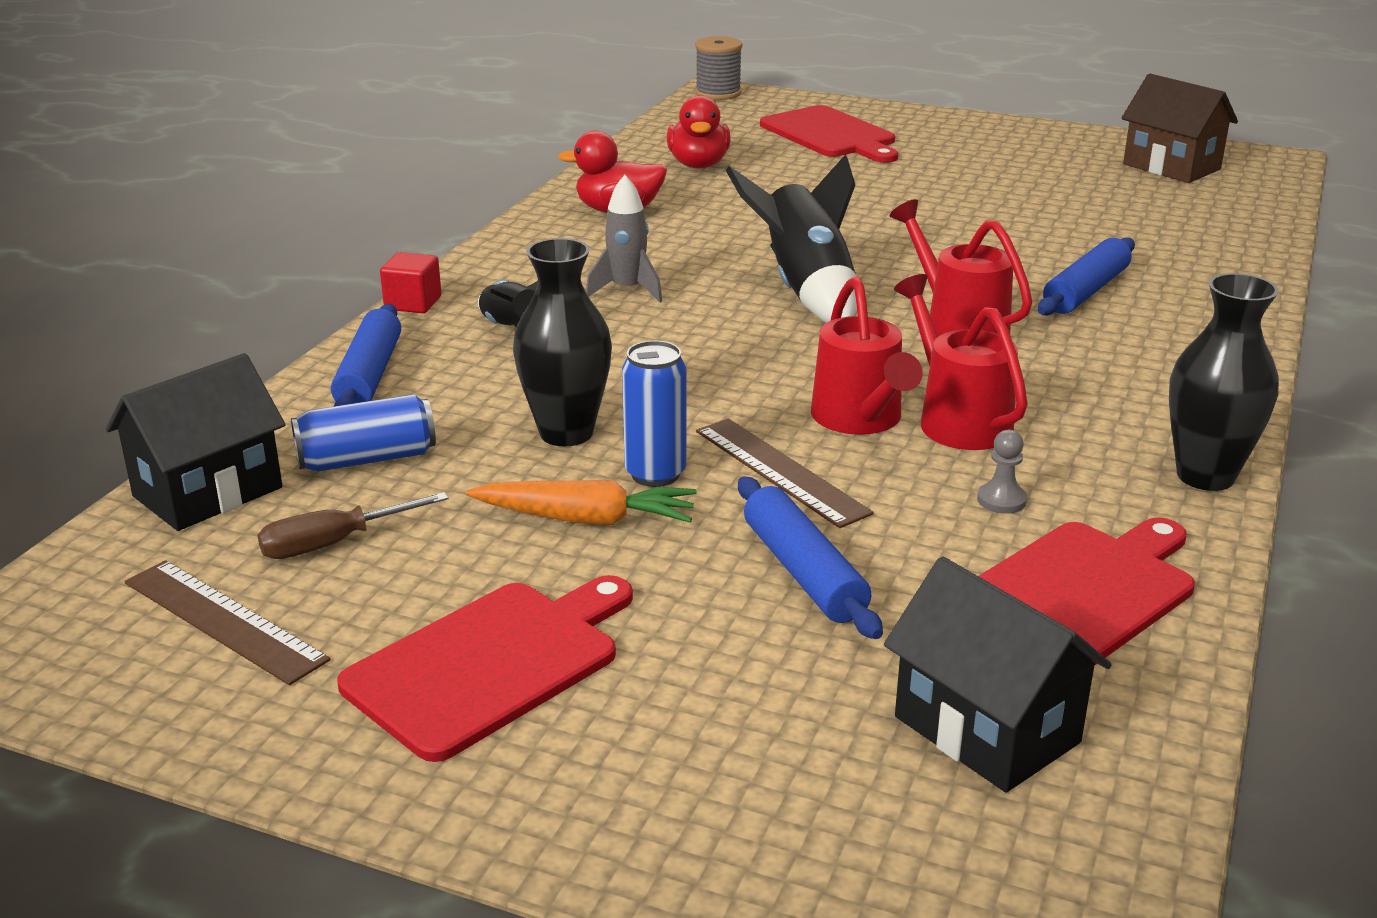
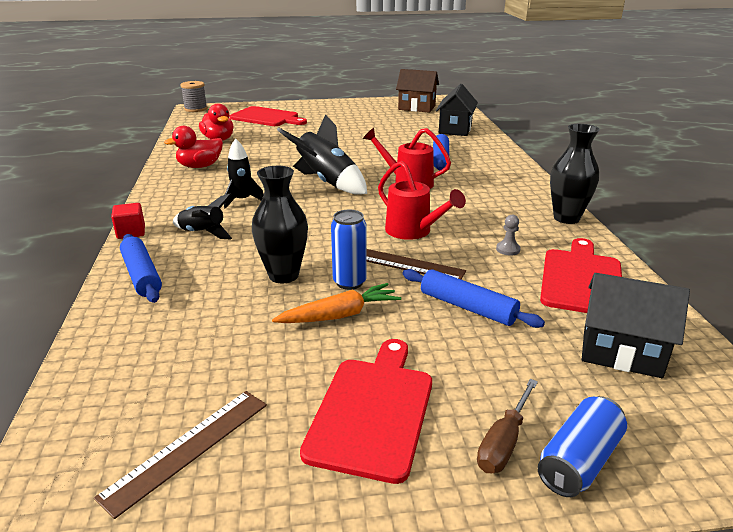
camera: 30 degrees left, 0 degrees up
(208, 492) = (100, 371): black house -> black house (455, 129)
(224, 620) = (188, 448): brown ruler -> brown ruler turned 60 degrees counterclockwise
(333, 544) = (212, 375): brown screwdriver -> brown screwdriver (504, 442)
(367, 459) = (185, 321): blue can -> blue can (579, 460)
(627, 290) = (242, 200): grey rocket -> black rocket
(957, 419) = (452, 221): red watering can -> none

